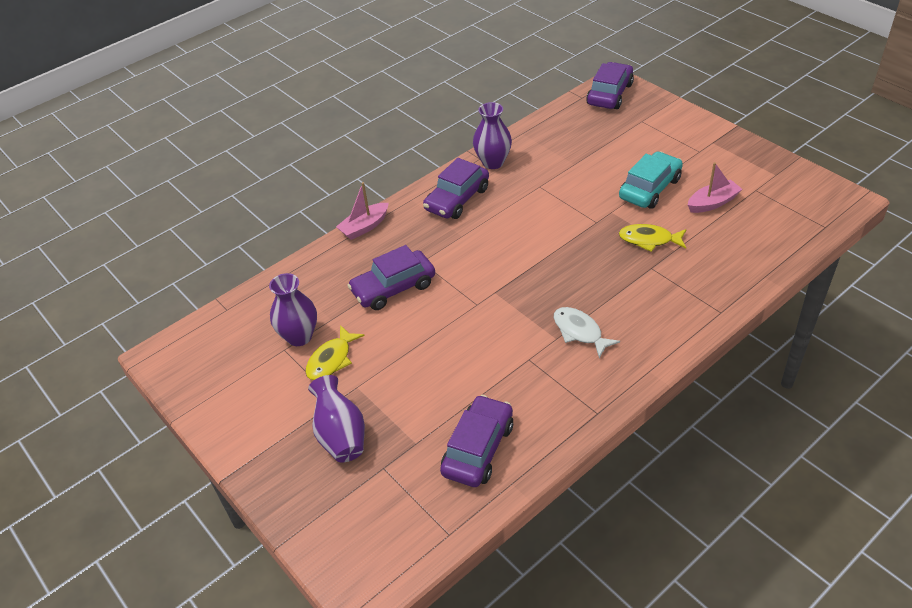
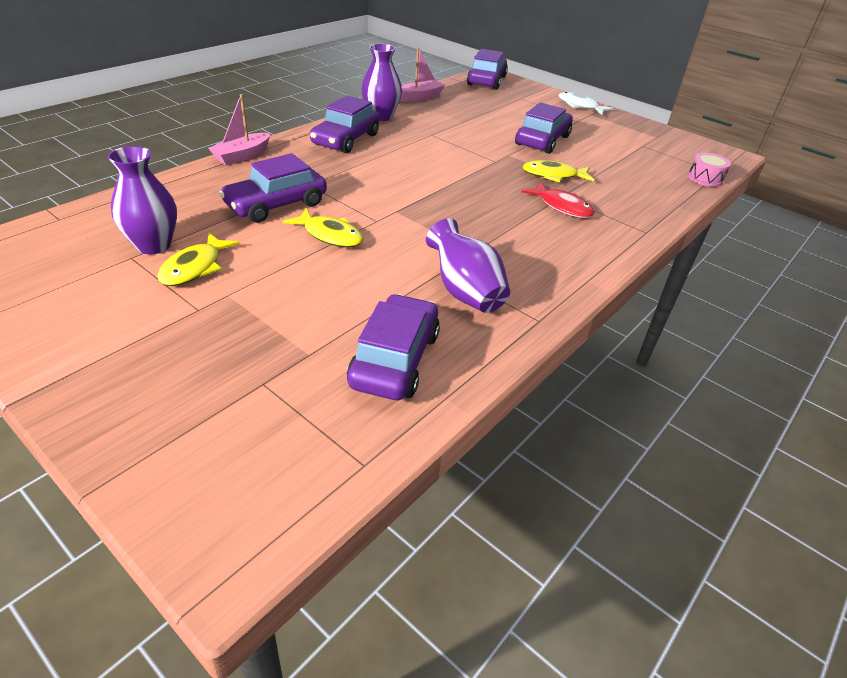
camera: 15 degrees left, 5 degrees down
(340, 435) = (202, 347): purple vase -> purple vase (465, 292)
(436, 323) = (330, 235): none -> yellow fish
(579, 332) = (499, 245): white fish -> white fish (580, 106)
(648, 282) = (562, 207): none -> red fish
(650, 188) = (542, 140): turquoise car -> purple car
(712, 203) = (606, 152): pink boat -> pink boat (420, 97)
(806, 237) = (705, 178): none -> pink drum

